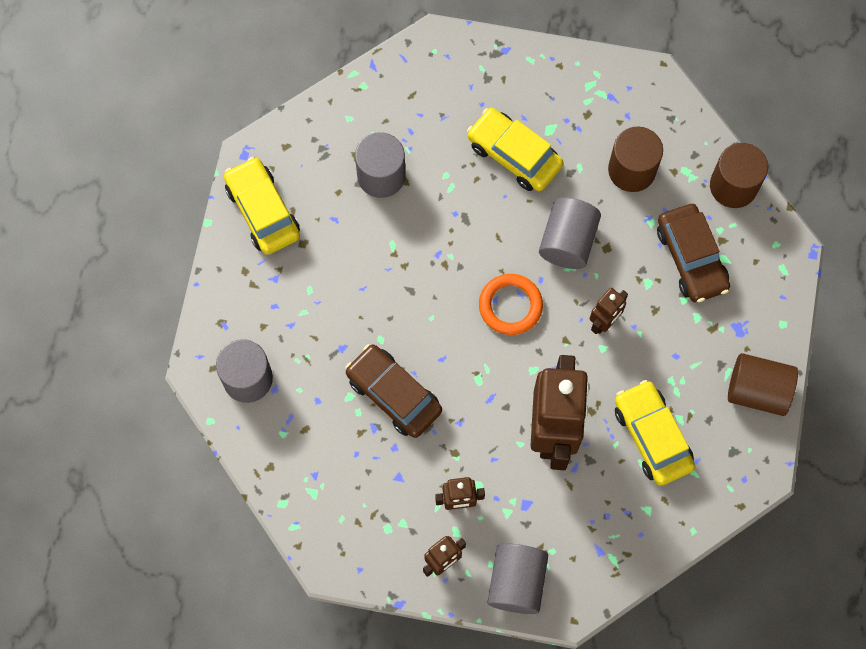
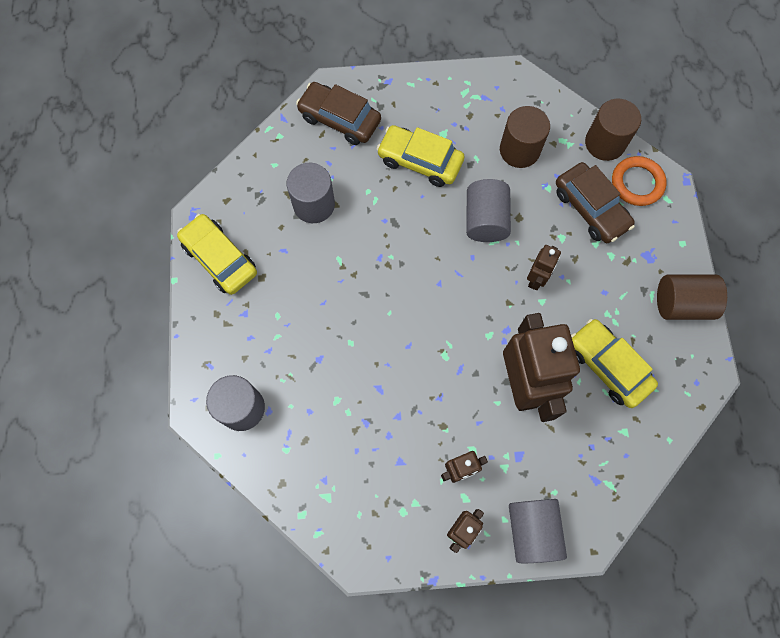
camera: 15 degrees left, 0 degrees up
(393, 394) = (375, 388): brown car -> brown car (339, 119)
(510, 306) = (453, 285): orange ring -> orange ring (637, 183)

